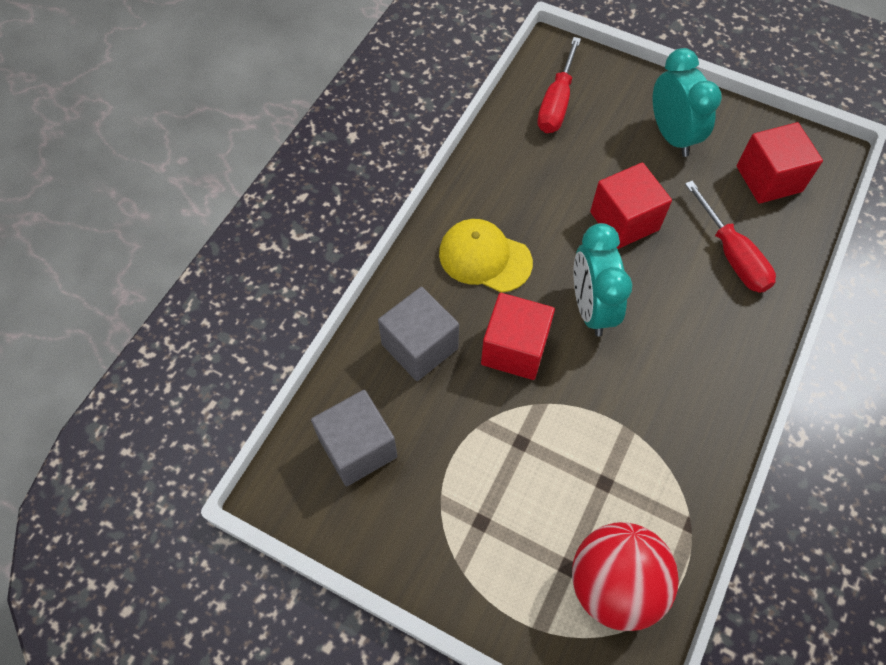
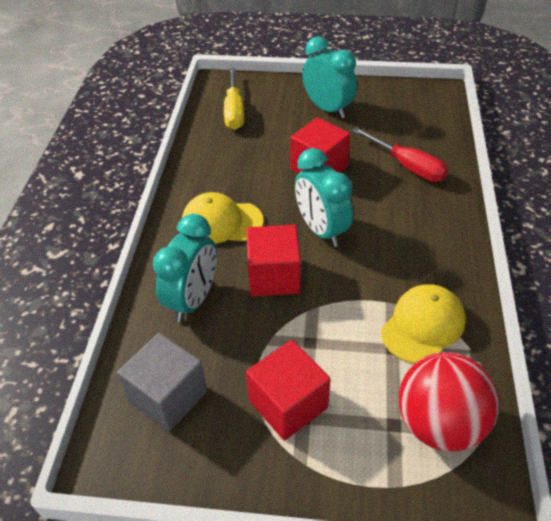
camera: 20 degrees left, 15 degrees down
(419, 346) = (193, 300): grey cube -> turquoise clock
(557, 103) = (234, 111): red screwdriver -> yellow screwdriver
(650, 469) = (423, 325): none -> yellow cap
(769, 179) = (408, 116): red cube -> red cube (288, 404)

